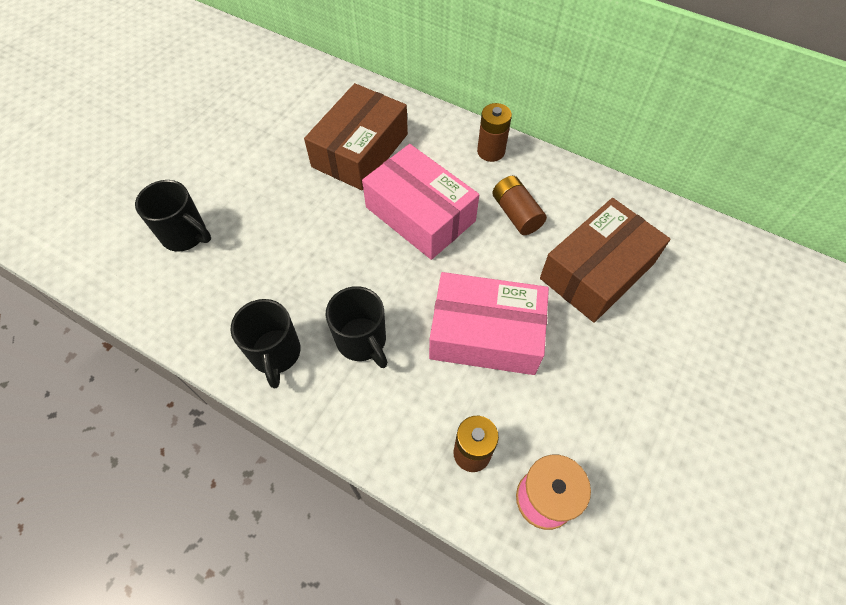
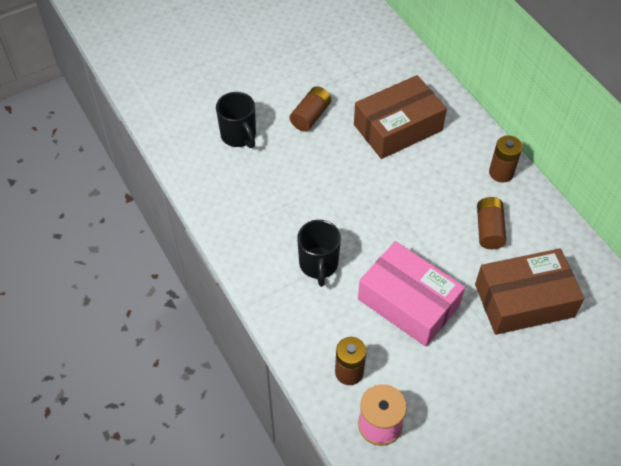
camera: 30 degrees right, 5 degrees down
(258, 178) = (310, 116): none -> brown battery
(276, 354) = (256, 245): black mug -> none
(420, 214) = (414, 196): pink box -> none

